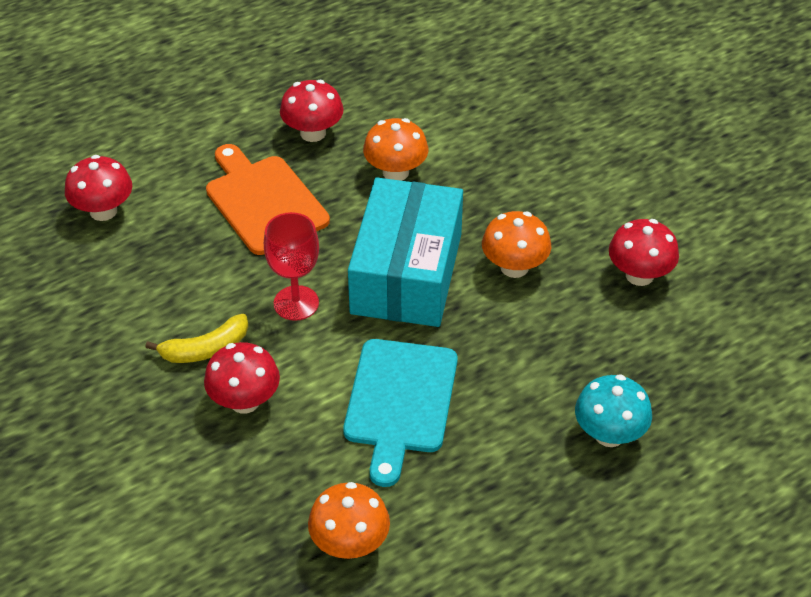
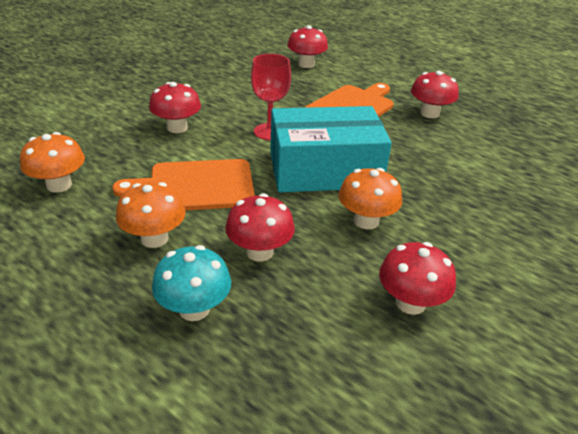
camera: 70 degrees right, 10 degrees down
(205, 349) = (215, 109): yellow banana -> none
(395, 172) = (423, 150): orange mushroom -> orange mushroom (154, 238)
(399, 402) = (195, 186): turquoise cutting board -> orange cutting board
(539, 367) = (259, 252): none -> red mushroom

